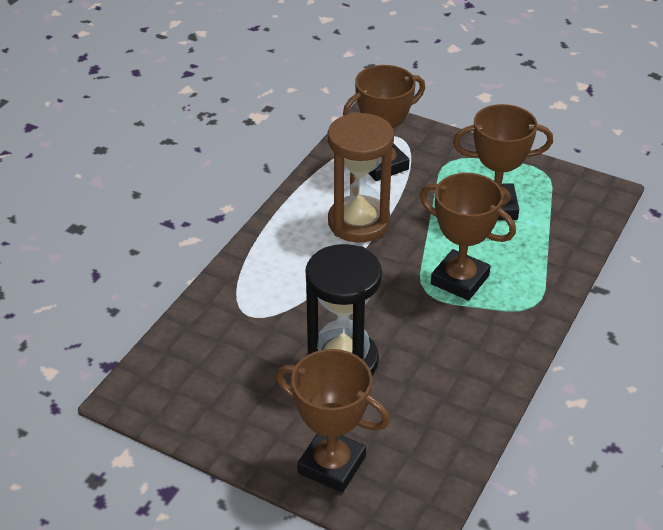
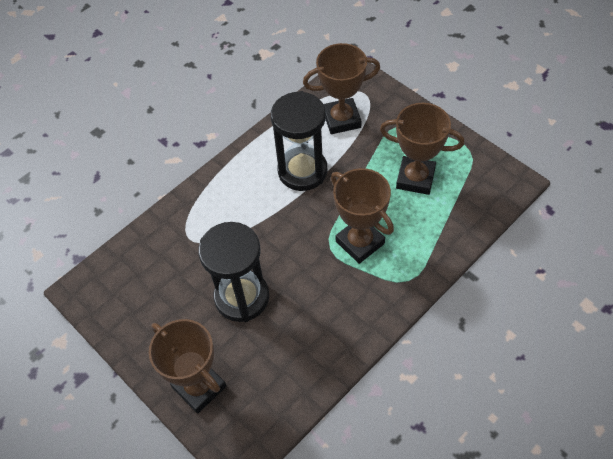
camera: 20 degrees right, 15 degrees up
(359, 222) = (302, 171): brown hourglass -> black hourglass

